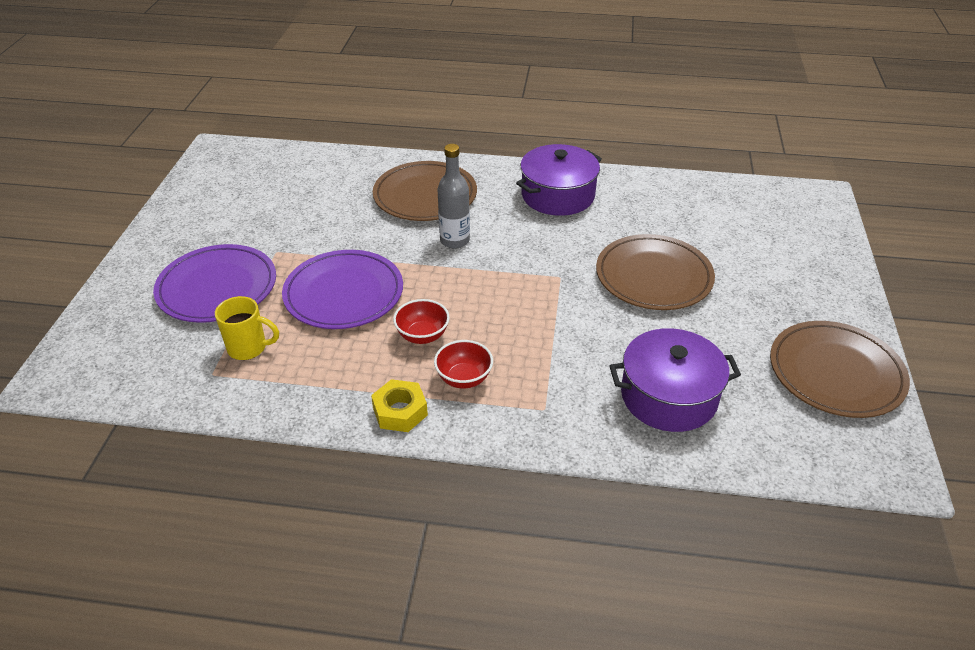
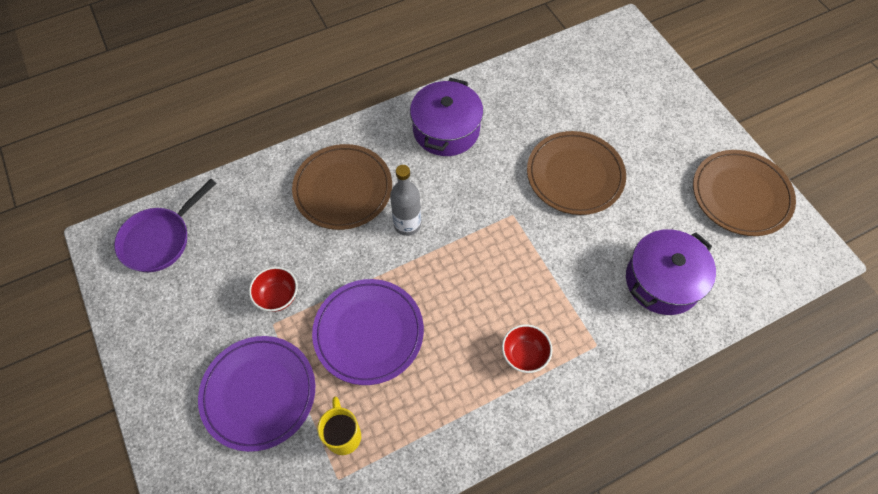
camera: 35 degrees left, 20 degrees up
(248, 348) = (343, 435): yellow mug -> yellow mug turned 75 degrees counterclockwise
(254, 166) = (160, 239): none -> purple pan
(400, 411) = (506, 414): yellow nut -> none
(422, 336) = (463, 335): red bowl -> red bowl (277, 296)

